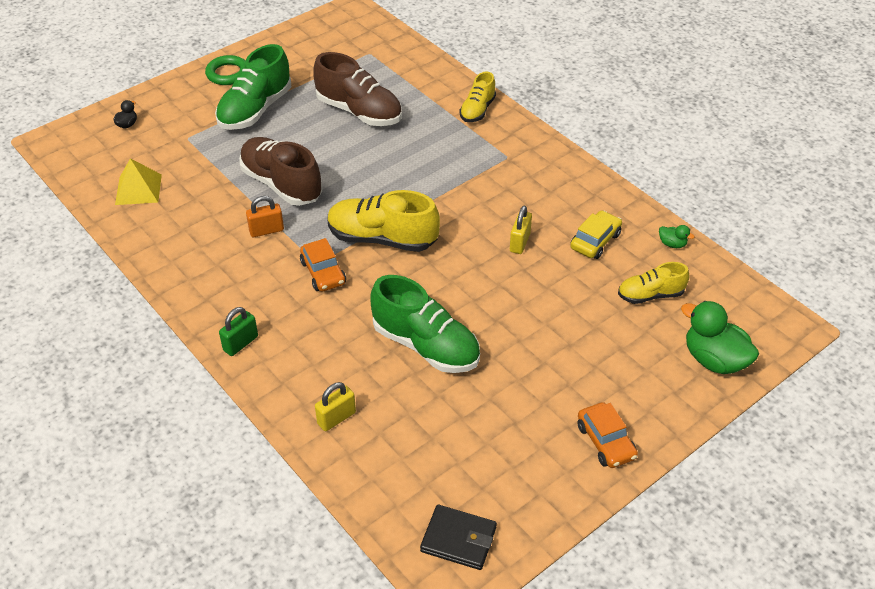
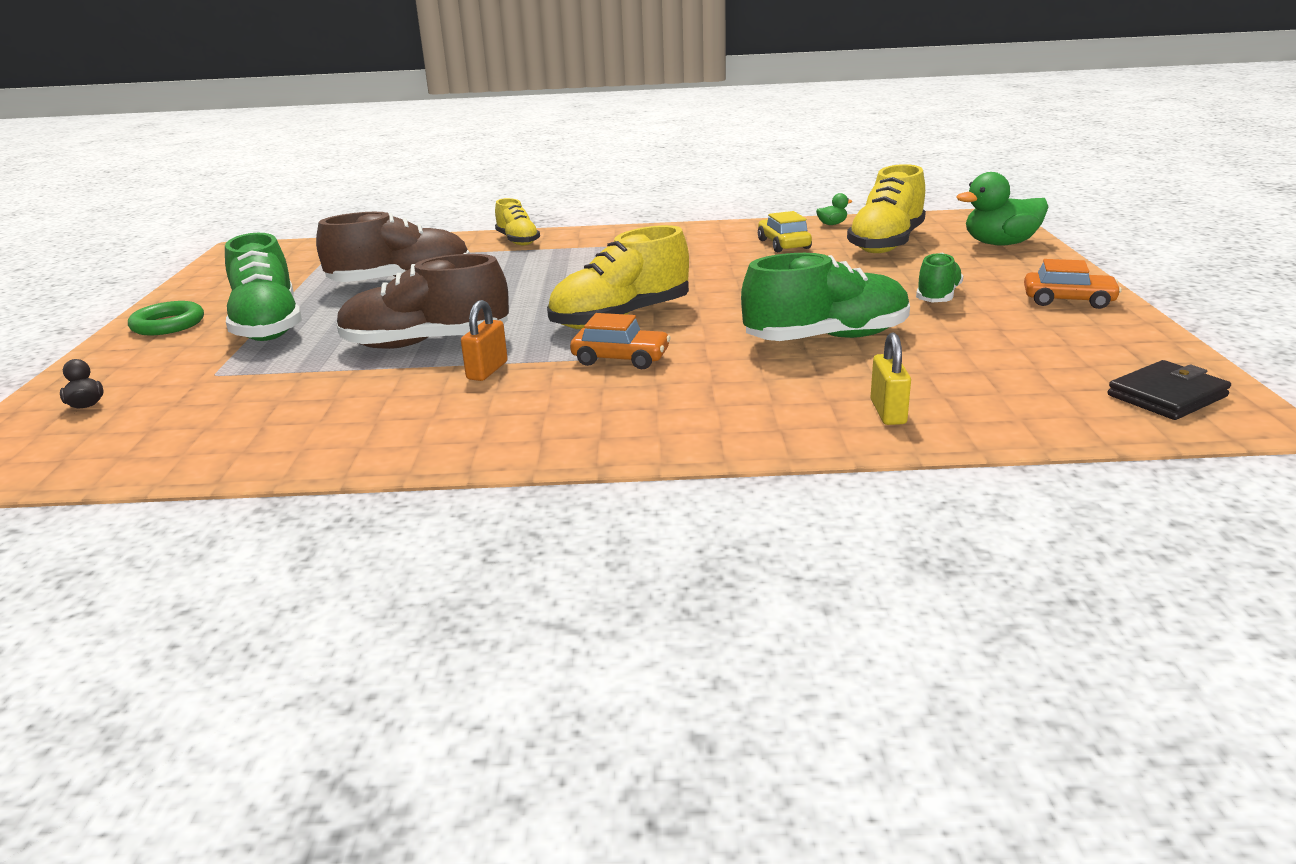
camera: 50 degrees left, 20 degrees down
(138, 189) = (229, 430): yellow pyramid -> none
(240, 343) = (665, 437): green padlock -> none
(519, 242) = (736, 268): yellow padlock -> none
(552, 369) = (937, 296): none -> green shoe
(650, 295) = (886, 244): yellow shoe -> yellow shoe, size x1.72

